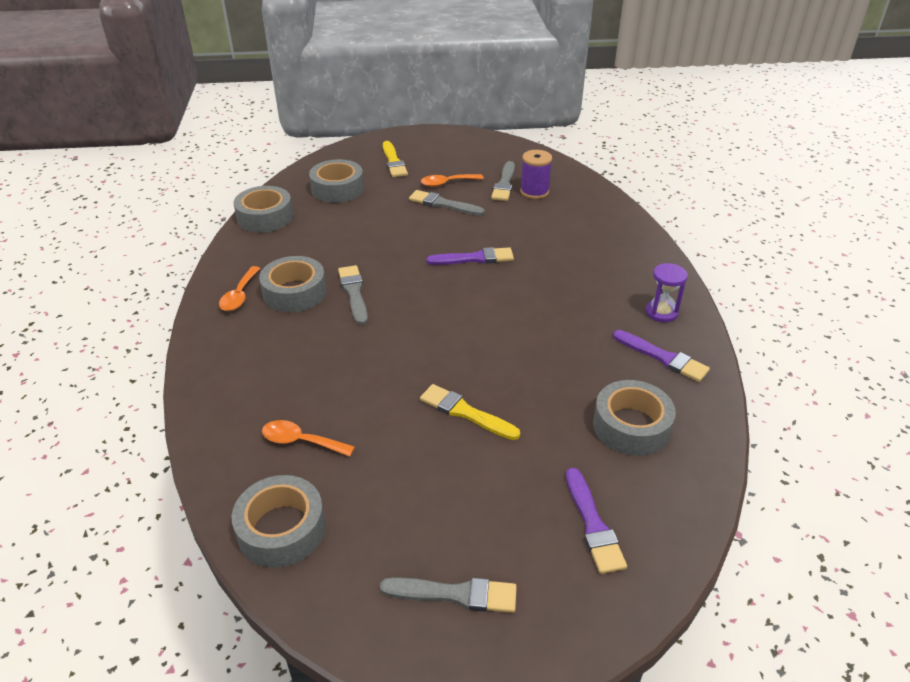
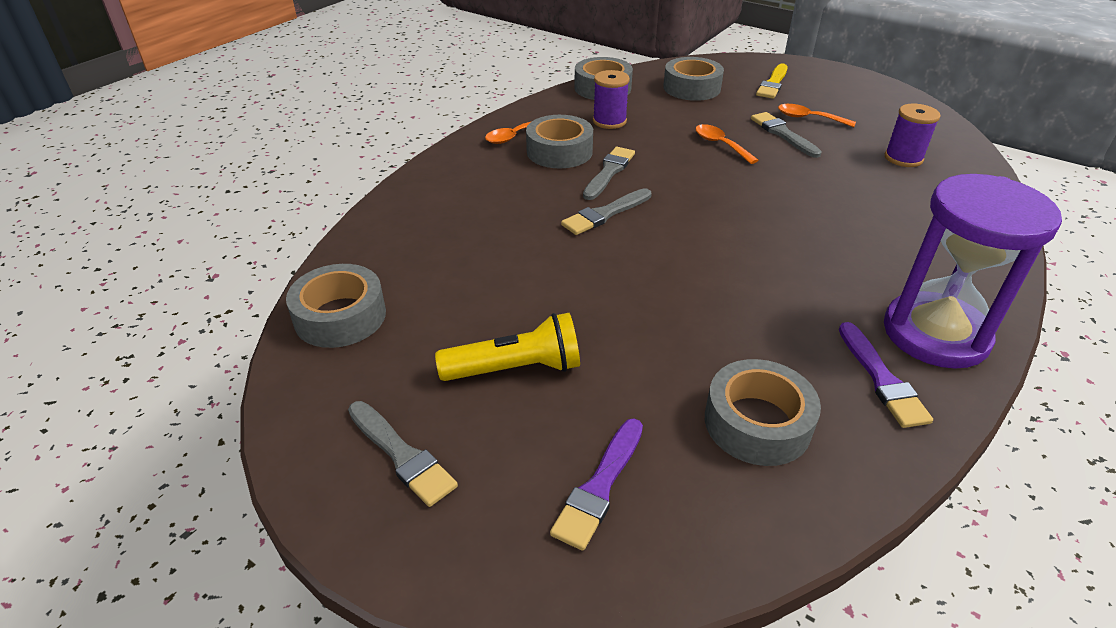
camera: 40 degrees right, 0 degrees up
(301, 441) = (431, 262): orange spoon -> orange spoon (720, 144)
(305, 246) = (609, 121): none -> purple spool
(459, 483) = (516, 368): none -> yellow flashlight
(465, 412) = (593, 314): yellow brush -> none
(474, 258) = (761, 191): purple brush -> none
(504, 184) = (874, 140): grey brush -> grey brush (605, 214)
(661, 312) = (935, 334): purple hourglass -> purple hourglass, size x2.20

